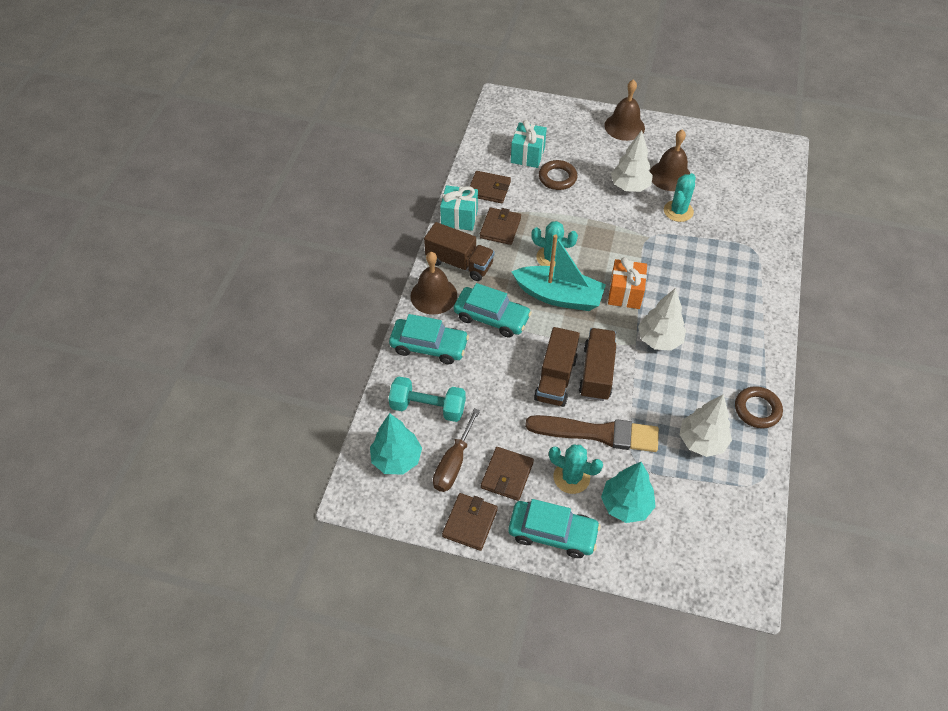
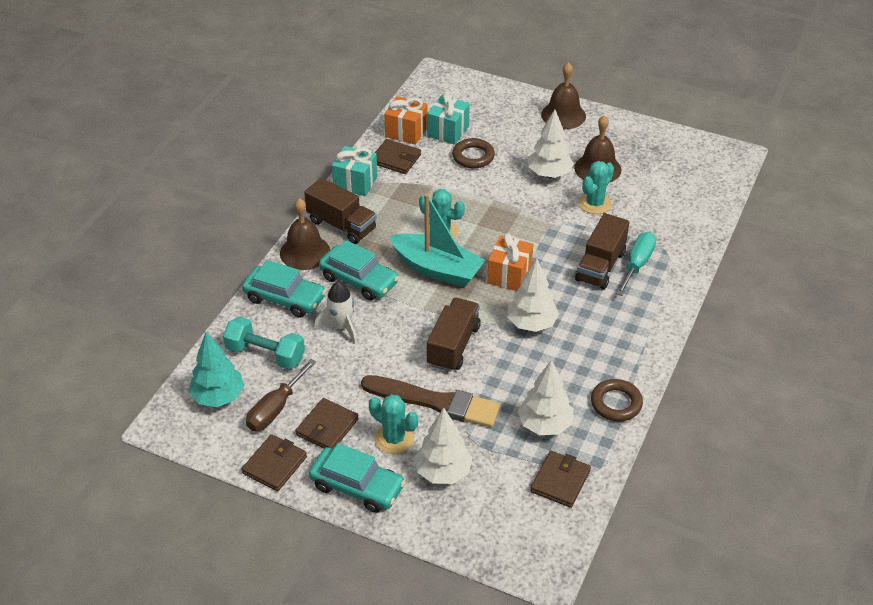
camera: 10 degrees right, 10 degrees down
(489, 368) = (341, 327): none -> white rocket
(490, 160) = (406, 132): none -> orange gift
(500, 228) = (395, 197): brown wallet -> brown wallet (560, 481)
(555, 378) = (408, 345): brown truck -> brown truck (600, 266)
(626, 505) = (443, 472): turquoise tree -> white tree
(733, 267) = (637, 264): none -> turquoise screwdriver

